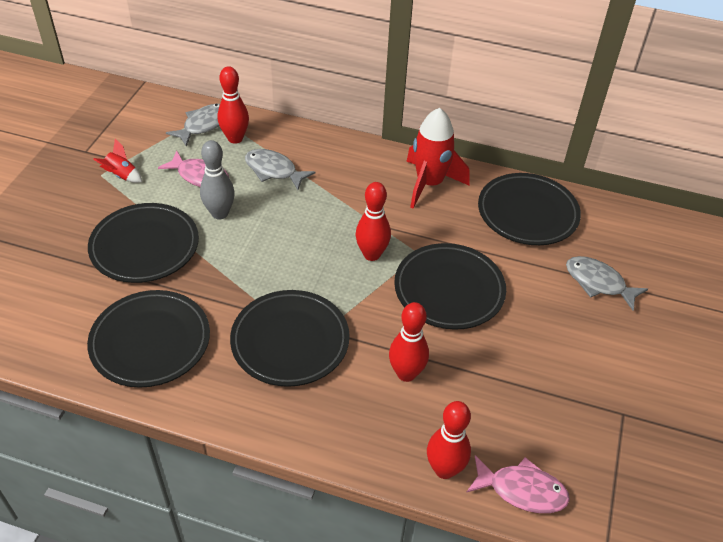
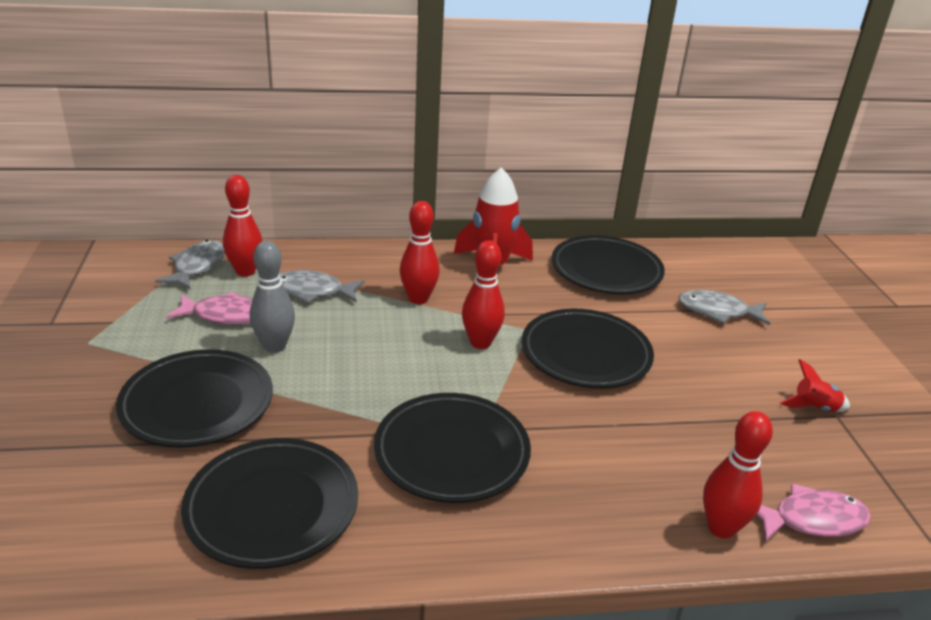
camera: 25 degrees left, 15 degrees down
(121, 176) = (118, 337): red rocket -> red rocket (814, 408)
(406, 373) = (605, 445): red bowling pin -> red bowling pin (418, 299)

